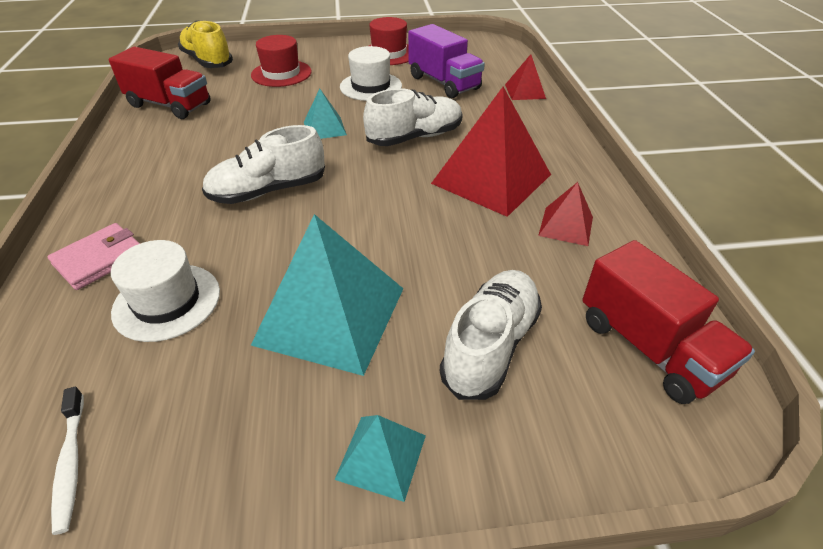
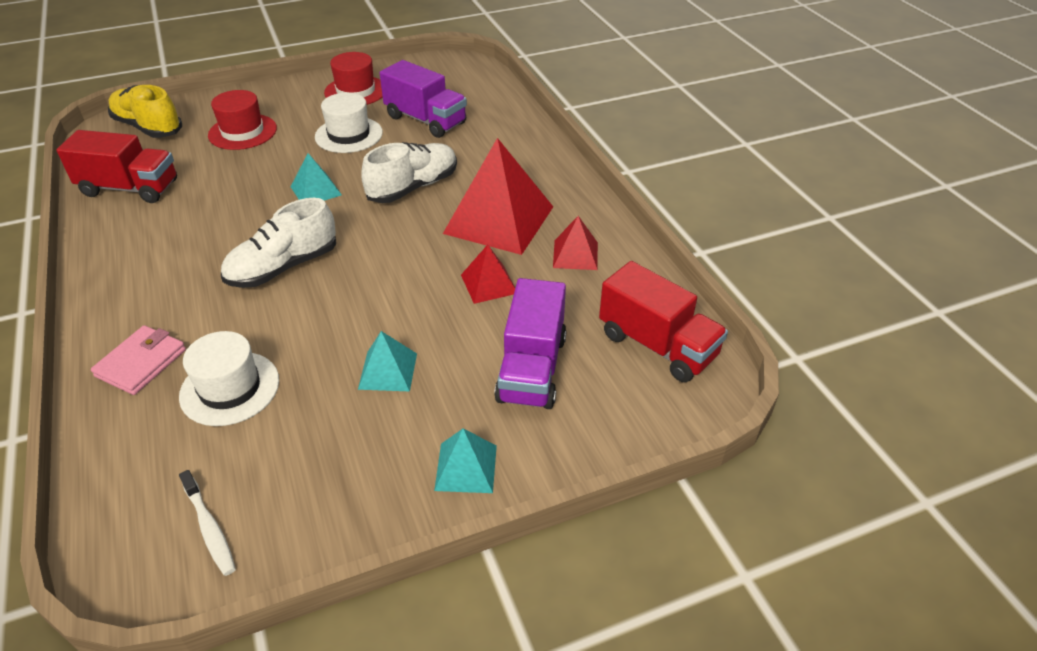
camera: 15 degrees left, 0 degrees up
(331, 315) = (388, 371): turquoise pyramid -> turquoise pyramid, size x0.49
(490, 345) = (532, 368): white shoe -> purple truck
(525, 91) = (511, 119): red pyramid -> red pyramid (489, 284)

